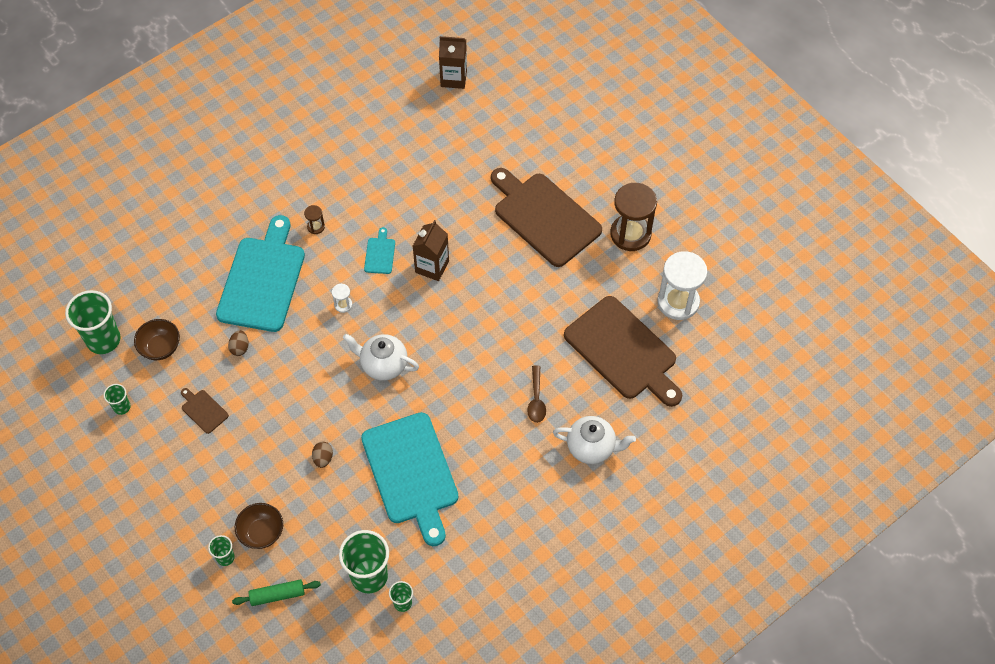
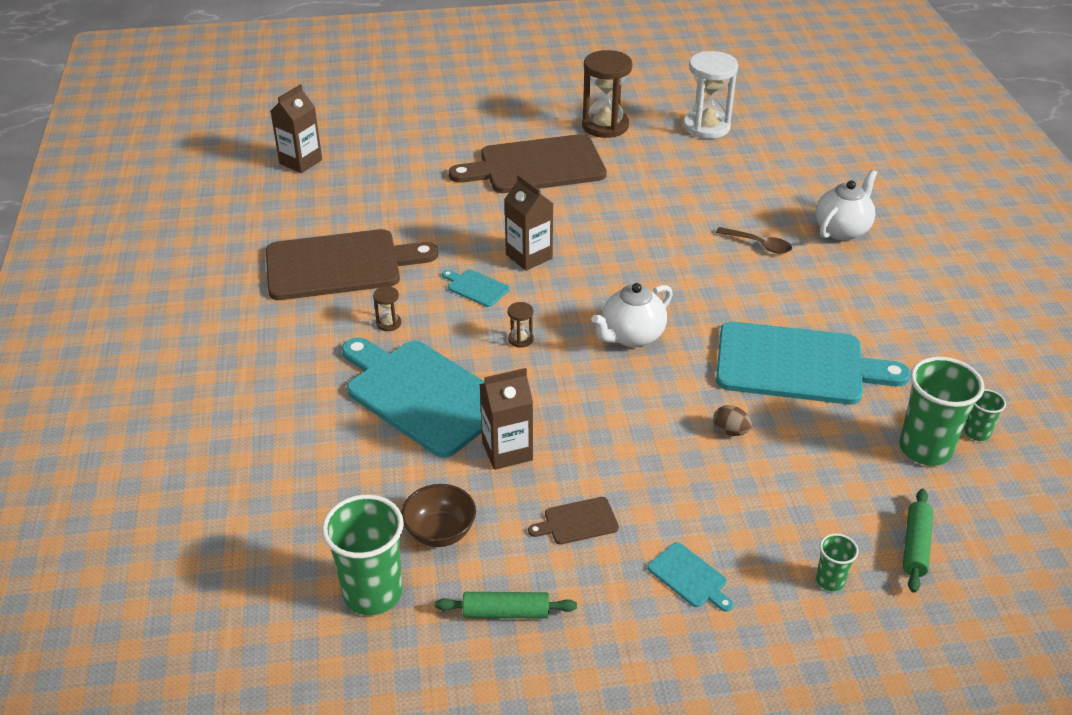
camera: 60 degrees left, 20 degrees down
(122, 407) = (506, 612): green cup -> green rolling pin
(191, 484) = (689, 577): none -> turquoise cutting board
(240, 348) = (507, 451): brown egg -> brown carton
(261, 532) = (809, 528): brown bowl -> none
(343, 305) = (520, 339): white hourglass -> brown hourglass
(623, 351) = (739, 174): brown cutting board -> brown cutting board (340, 265)

